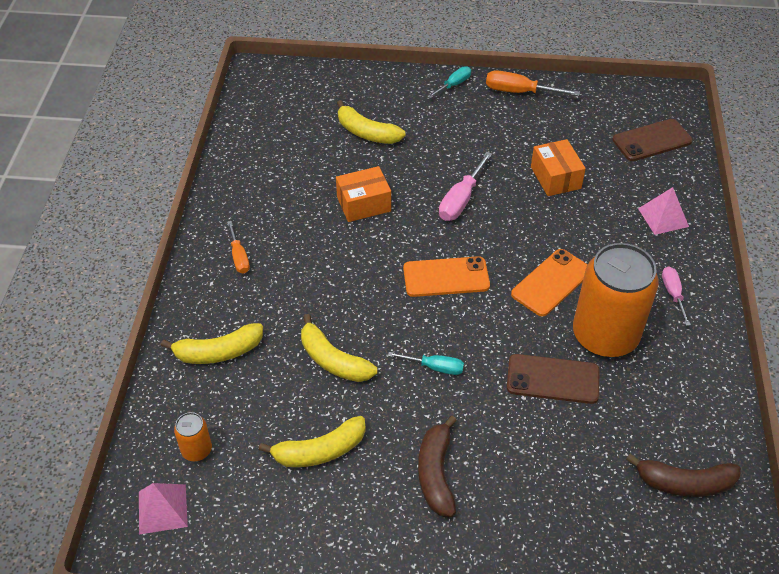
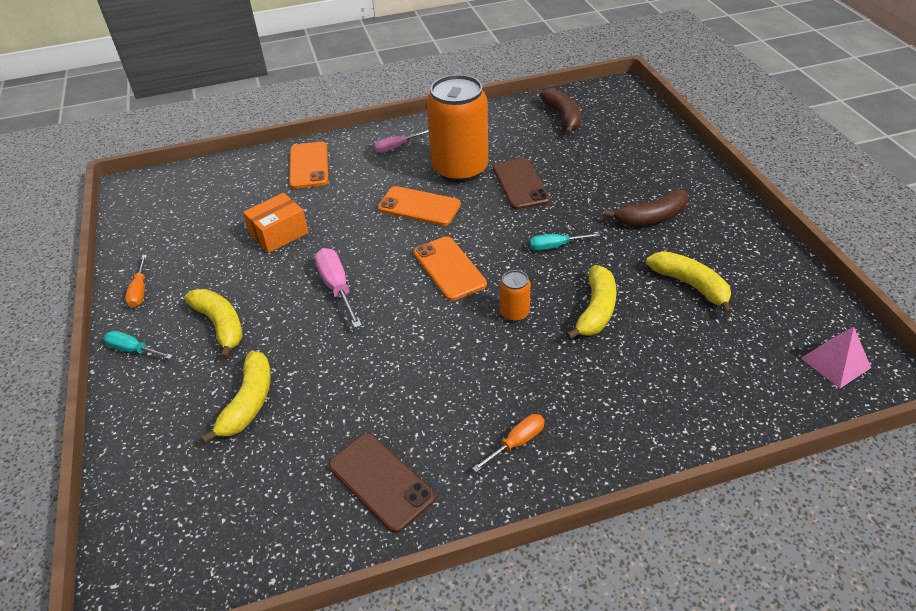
camera: 110 degrees left, 5 degrees down
(197, 450) = (764, 366): orange can -> orange can (514, 313)
(218, 352) = (652, 400): yellow banana -> yellow banana (221, 325)
(363, 204) = (377, 361): orange box -> none
(434, 367) = (555, 246): turquoise screwdriver -> turquoise screwdriver turned 90 degrees counterclockwise
(461, 199) = (337, 288): pink screwdriver -> pink screwdriver turned 120 degrees counterclockwise
(519, 92) = (140, 291): orange screwdriver -> orange screwdriver, size x0.65
(652, 140) = (204, 188): brown phone -> brown phone (381, 481)
(663, 217) = (309, 165): pink pyramid -> orange phone

